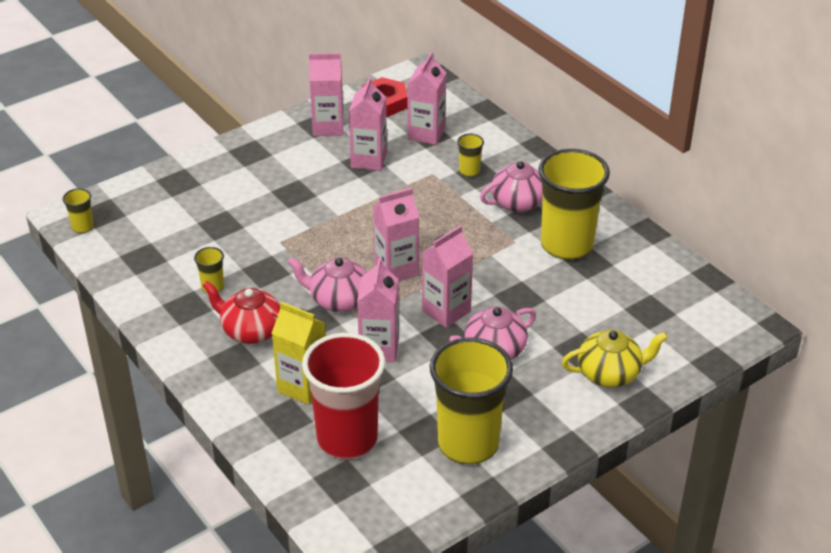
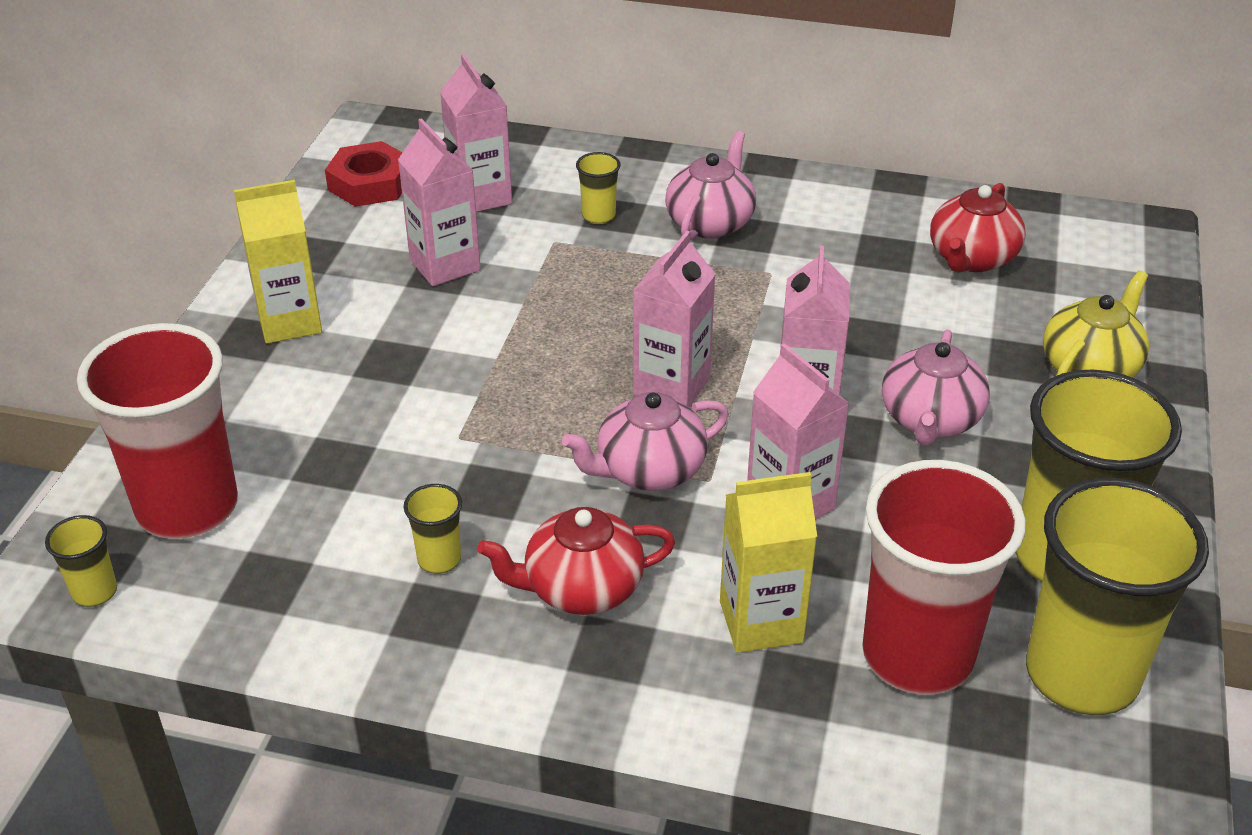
camera: 40 degrees left, 0 degrees up
(148, 212) = (187, 507): none -> red cup
(273, 153) = (289, 322): none -> yellow carton
(328, 127) = (328, 249): pink carton -> none
(567, 245) = (835, 245): yellow cup -> yellow cup (1081, 675)
(629, 289) = (971, 259): none -> red teapot

